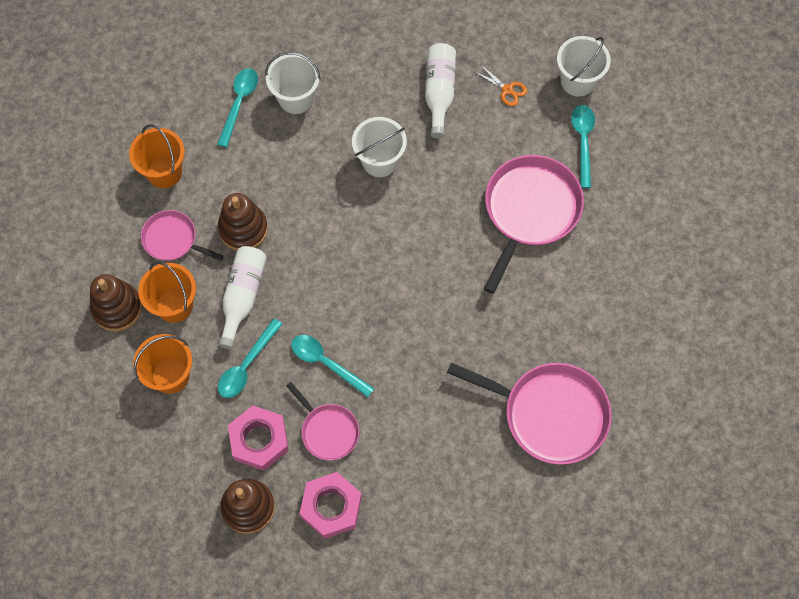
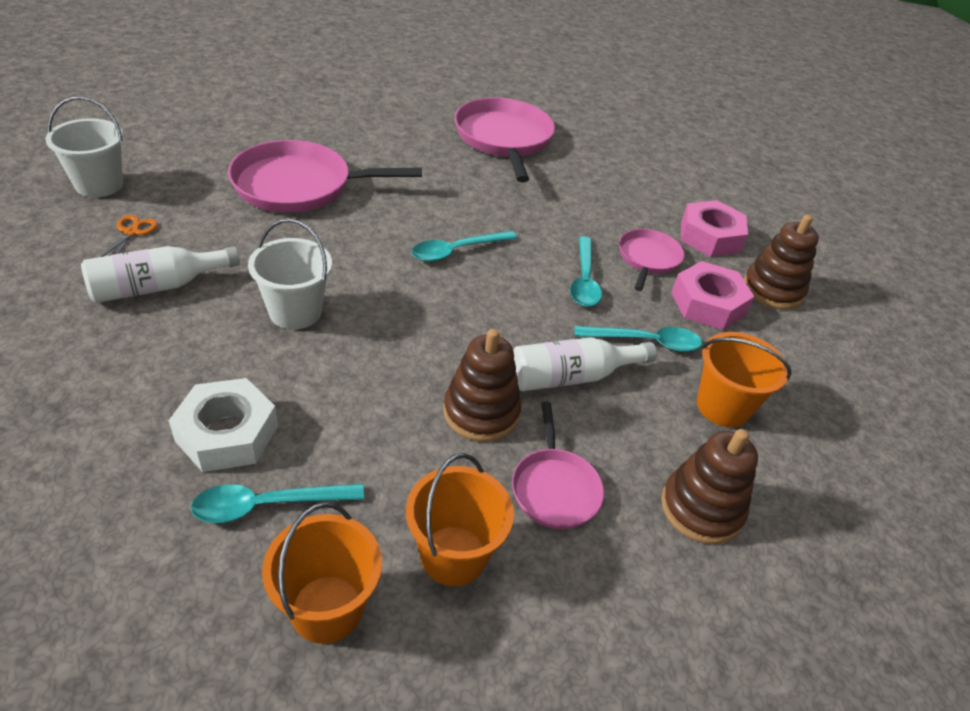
camera: 125 degrees left, 25 degrees down
(174, 305) = (640, 442): orange bucket -> orange bucket (327, 608)
(296, 98) = (227, 433): white bucket -> white nut
(583, 141) = (188, 168): turquoise spoon -> turquoise spoon (457, 251)

